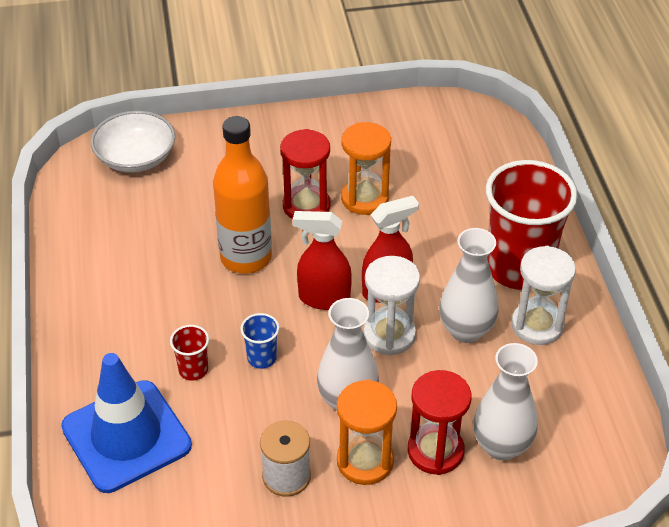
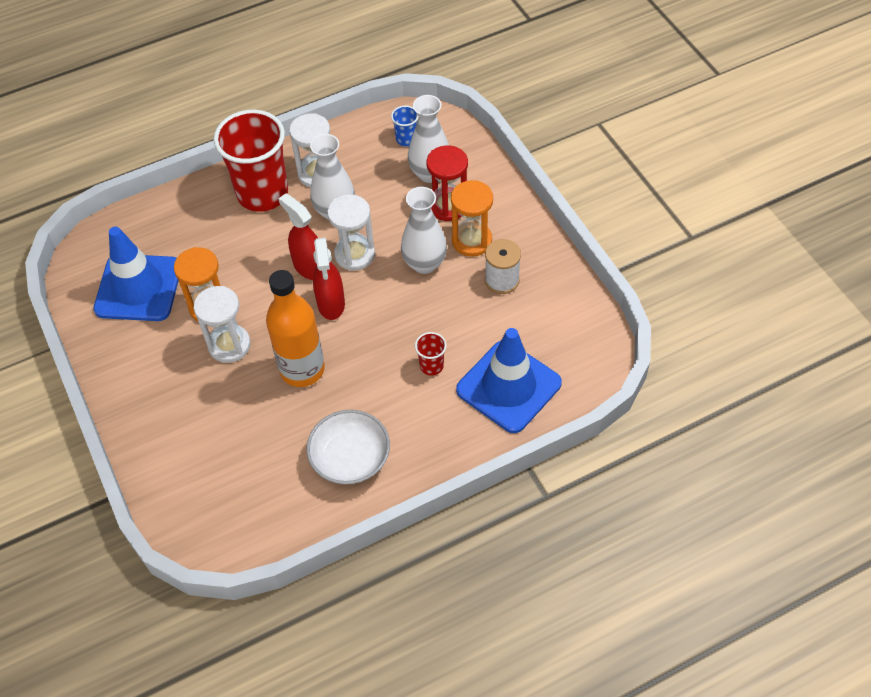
camera: 105 degrees left, 10 degrees up
(136, 157) = (196, 501): white bowl -> white bowl (350, 458)
(262, 358) = (404, 326): blue cup -> blue cup (406, 139)
(306, 206) = (229, 345): red hourglass -> white hourglass
(414, 149) = (138, 288): none -> blue traffic cone

